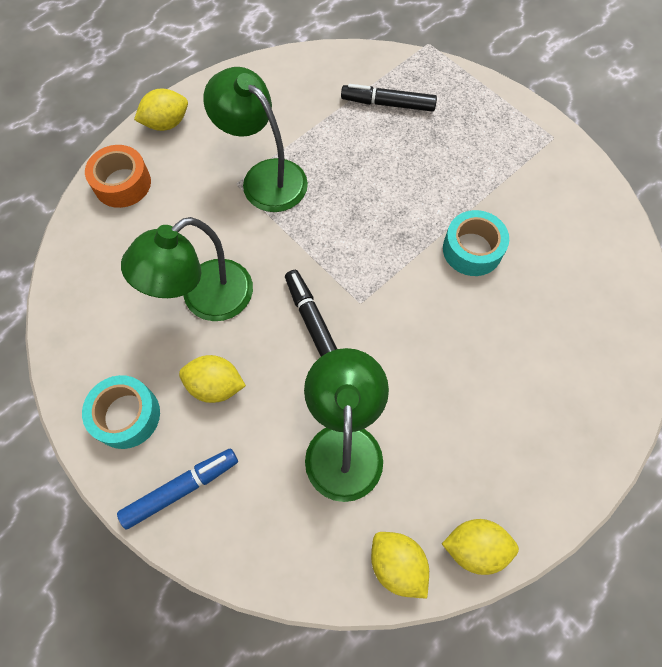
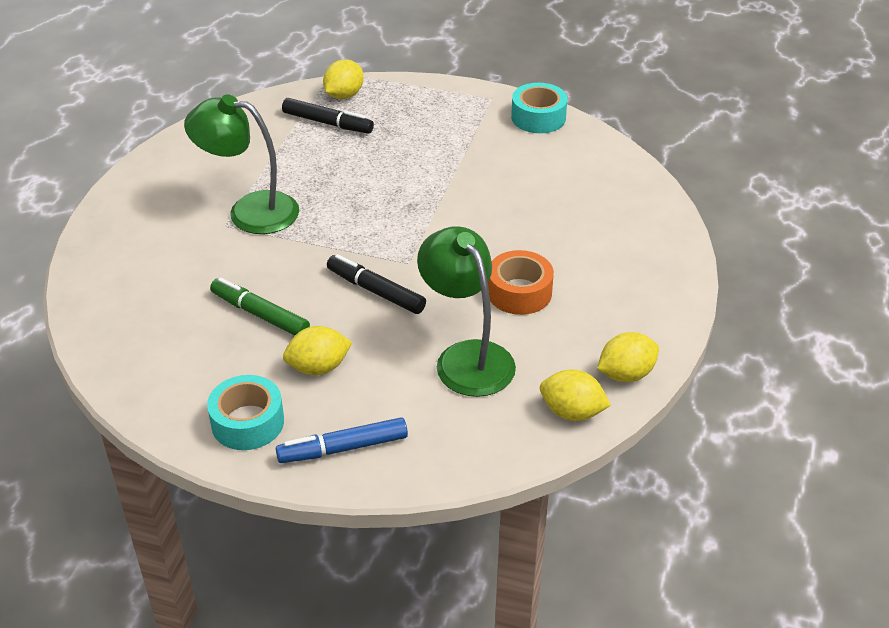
camera: 30 degrees left, 25 degrees down
(122, 183) = (106, 265): orange tape -> orange tape (519, 292)
(166, 123) = (117, 207): yellow lemon -> yellow lemon (344, 95)
(181, 489) = (343, 448): blue marker -> blue marker turned 135 degrees counterclockwise
(205, 299) = (260, 314): green lamp -> green marker
(388, 104) = (327, 123): black marker -> black marker turned 135 degrees counterclockwise
(472, 249) = (479, 192): turquoise tape -> turquoise tape (538, 117)

